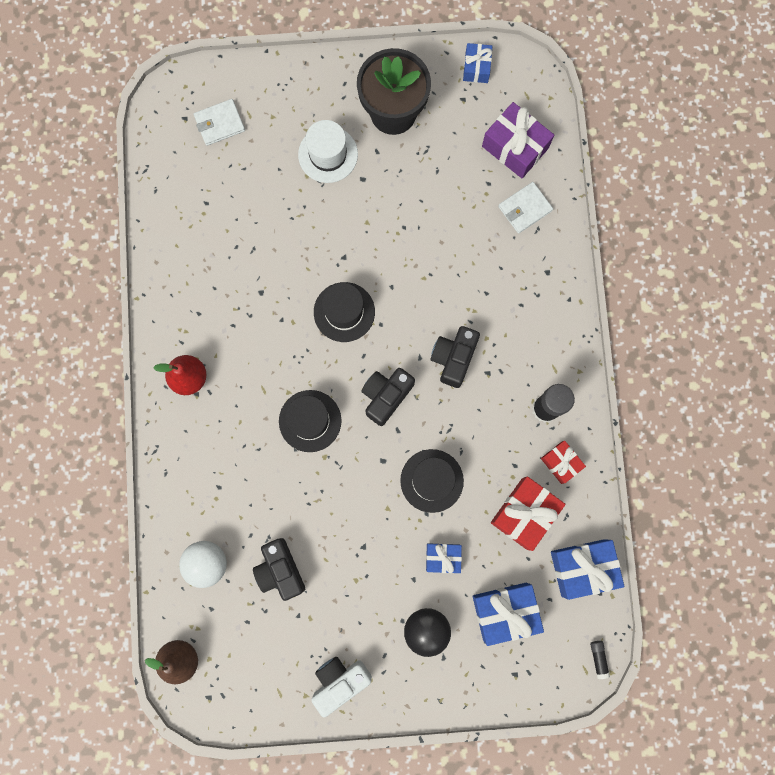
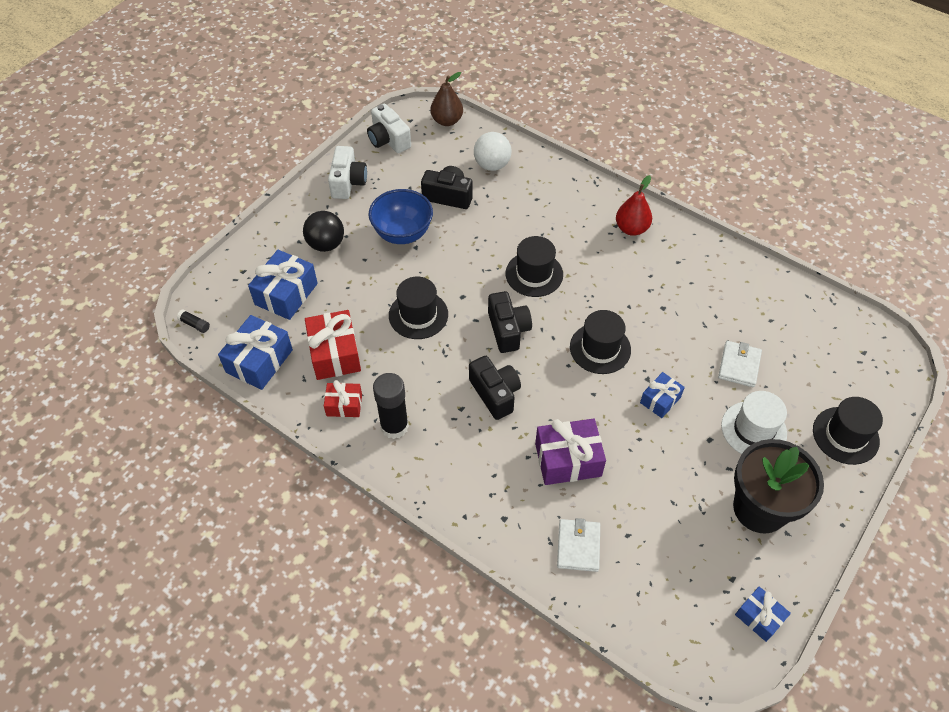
camera: 130 degrees right, 25 degrees down
(220, 123) = (841, 372): white wallet -> white wallet (739, 365)
(254, 693) = (388, 140): none -> white camera
(280, 91) = (845, 435): none -> black hat
(358, 572) = (402, 234): none -> blue bowl
(443, 557) = (360, 284): blue gift -> blue gift (660, 400)
(515, 147) = (646, 586): purple gift -> purple gift (568, 460)

